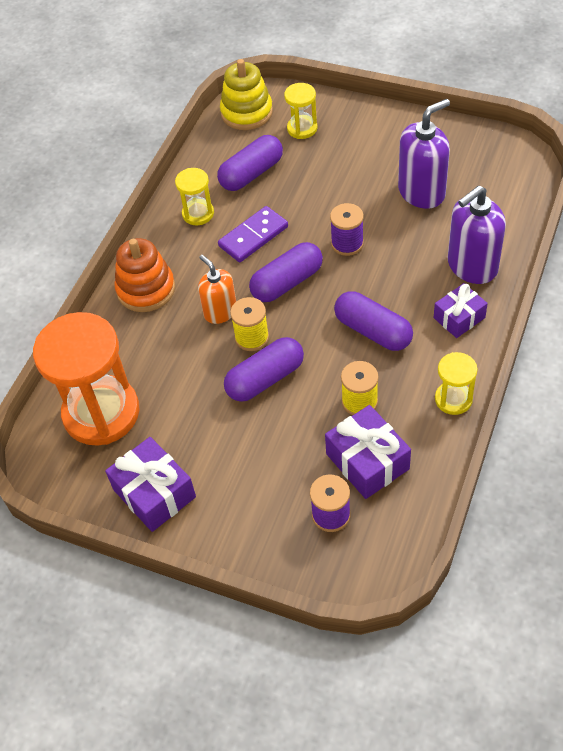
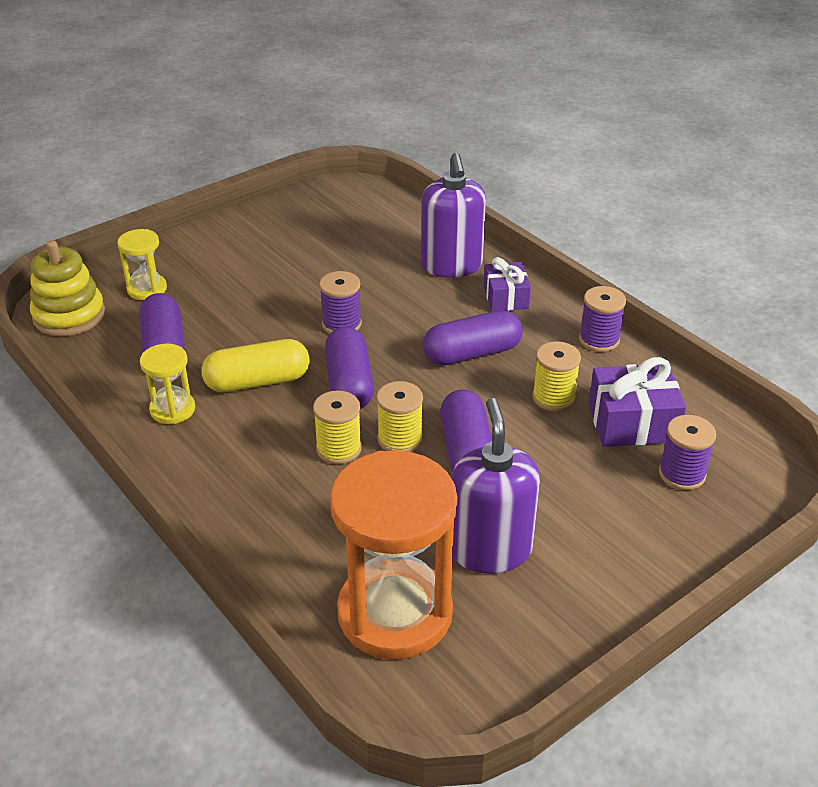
camera: 65 degrees left, 15 degrees down
(146, 289) = (239, 497): orange stacking toy -> none
(154, 493) = (557, 608): purple gift -> none
(220, 312) = (339, 449): orange soap dispenser -> yellow spool
(253, 236) = (257, 382): purple domino -> yellow capsule
(421, 192) = (329, 255): purple soap dispenser -> purple soap dispenser (490, 549)
(453, 399) = (599, 340): yellow hourglass -> purple spool

